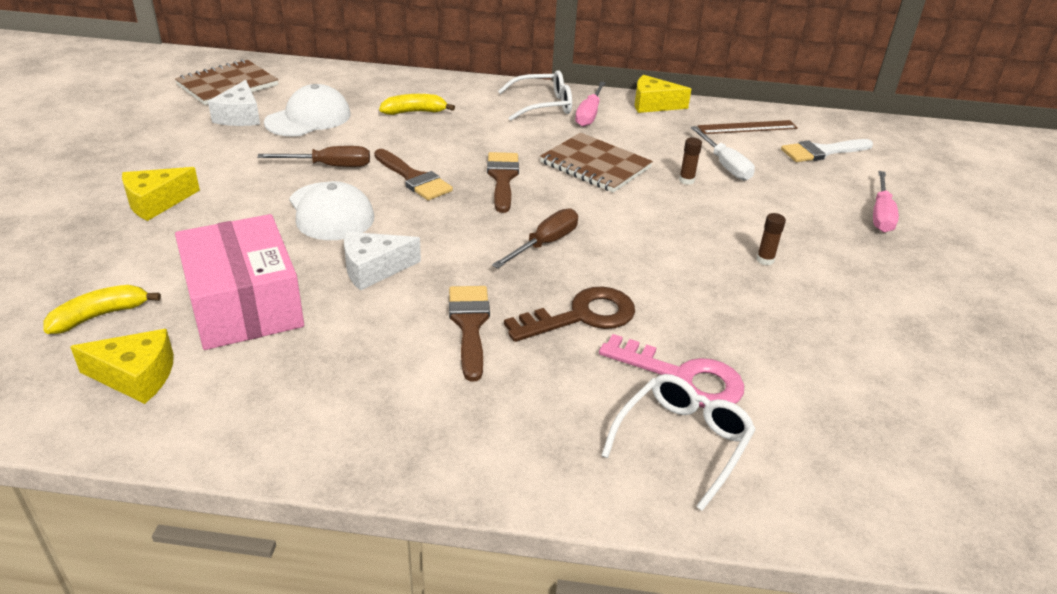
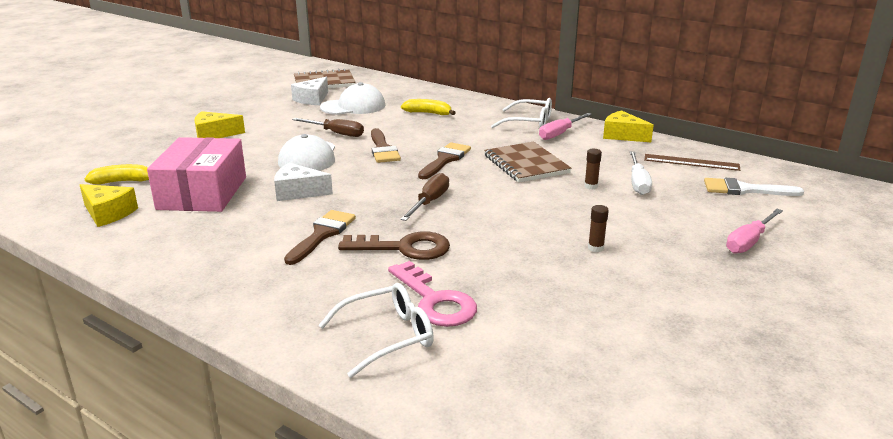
camera: 30 degrees right, 10 degrees down
(545, 243) = (429, 202): brown screwdriver -> brown screwdriver turned 45 degrees counterclockwise

